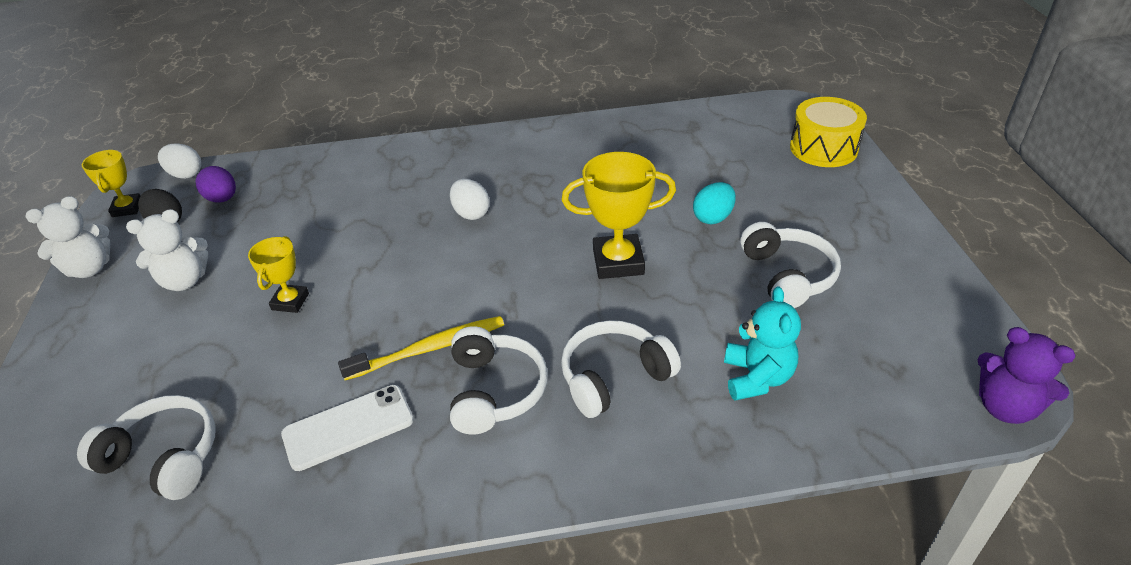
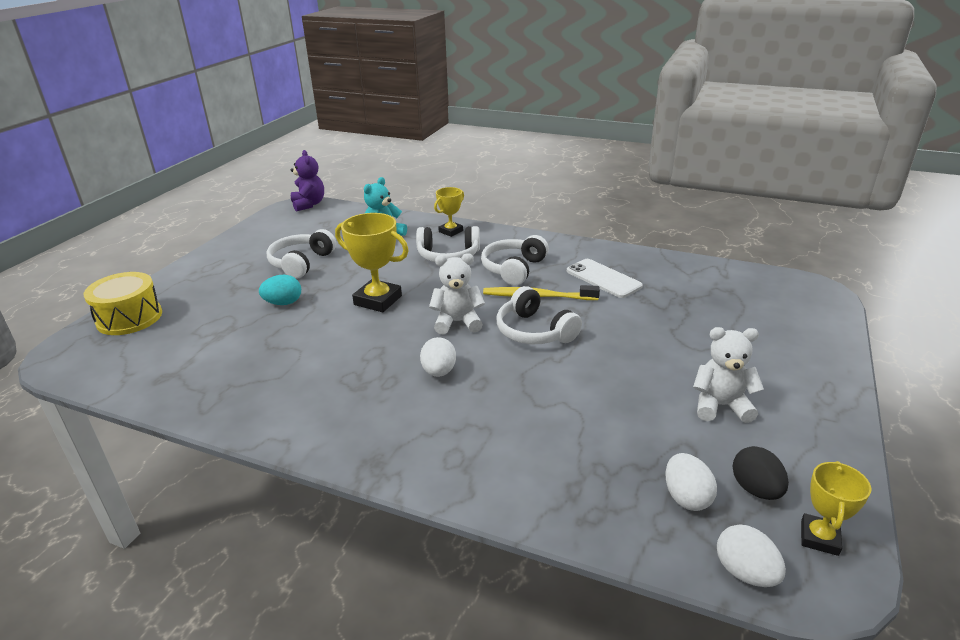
camera: 150 degrees left, 10 degrees down
(89, 268) = (833, 458): white teddy bear -> white teddy bear (457, 322)
(164, 457) = (716, 297): white headphones -> white headphones (534, 331)
(222, 199) = (686, 497): purple egg -> white egg
(290, 301) = (624, 355): yellow trophy -> yellow trophy (450, 231)
(348, 427) = (603, 279): white phone -> white phone turned 45 degrees clockwise

